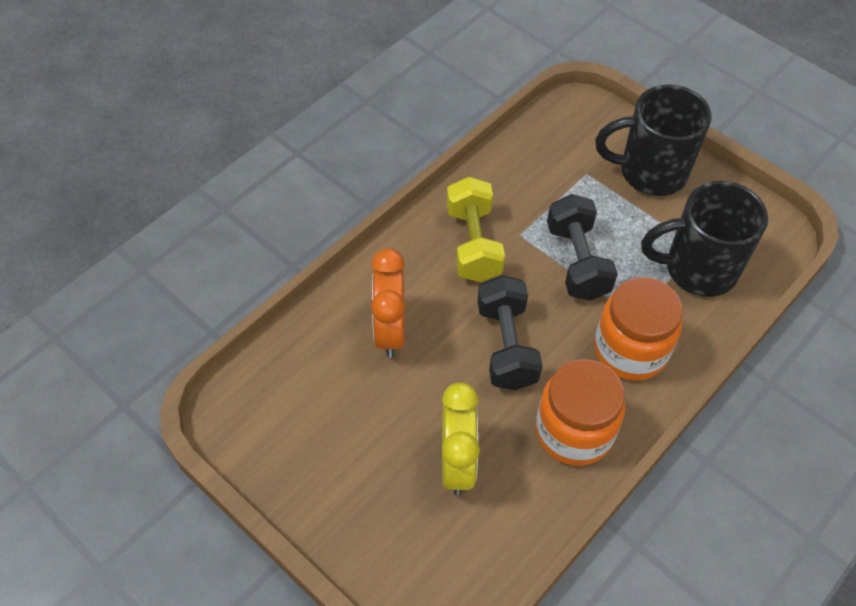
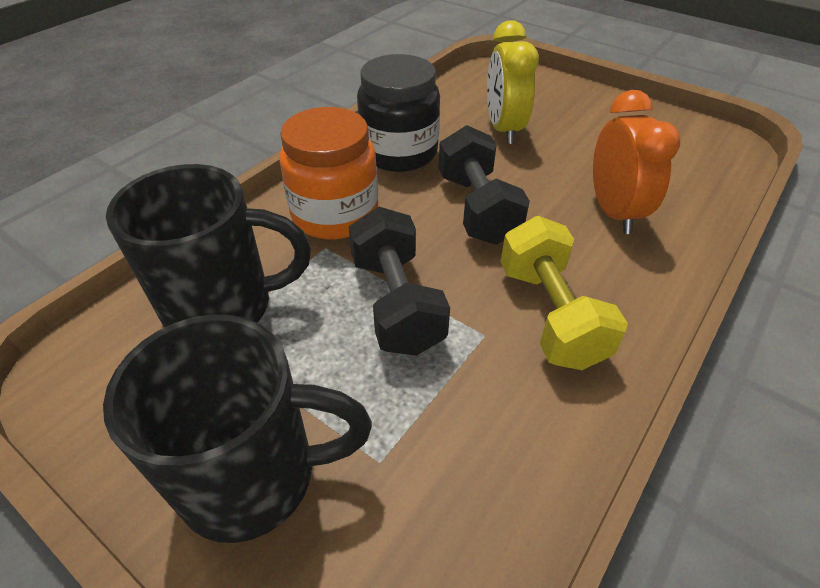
camera: 175 degrees right, 10 degrees down
(574, 431) = (399, 153): orange jar -> black jar

